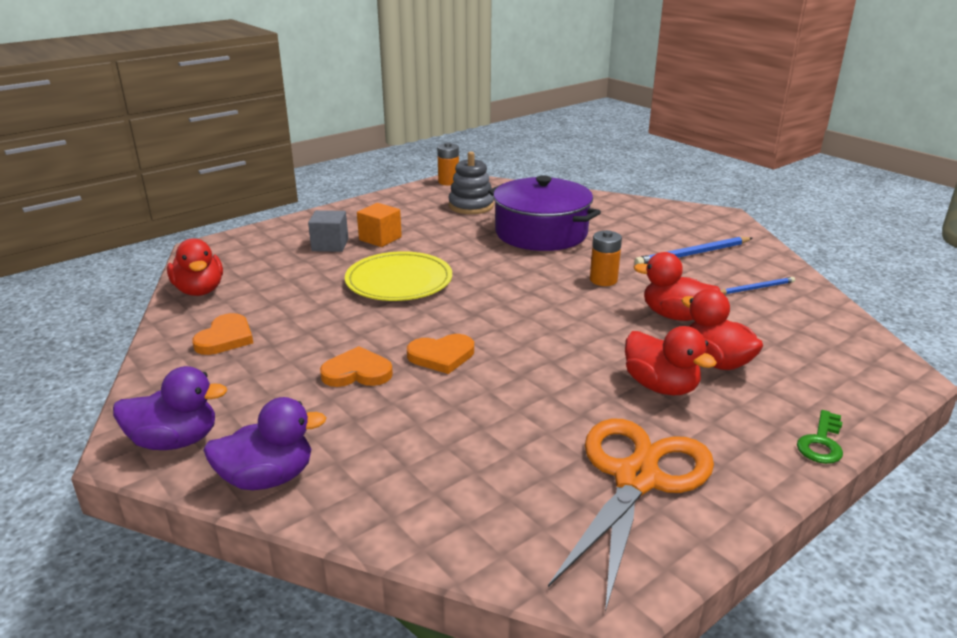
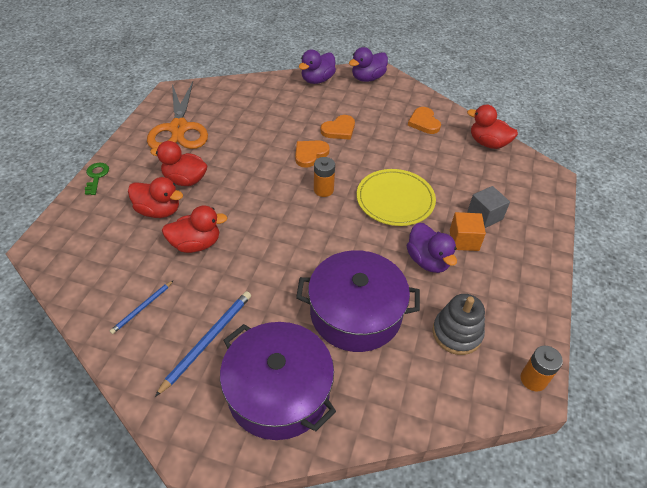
camera: 145 degrees right, 20 degrees up
(435, 238) = (428, 260): none -> purple duck
(603, 280) = (264, 264): orange battery -> orange battery (323, 190)
(643, 221) = (278, 391): none -> purple pot

